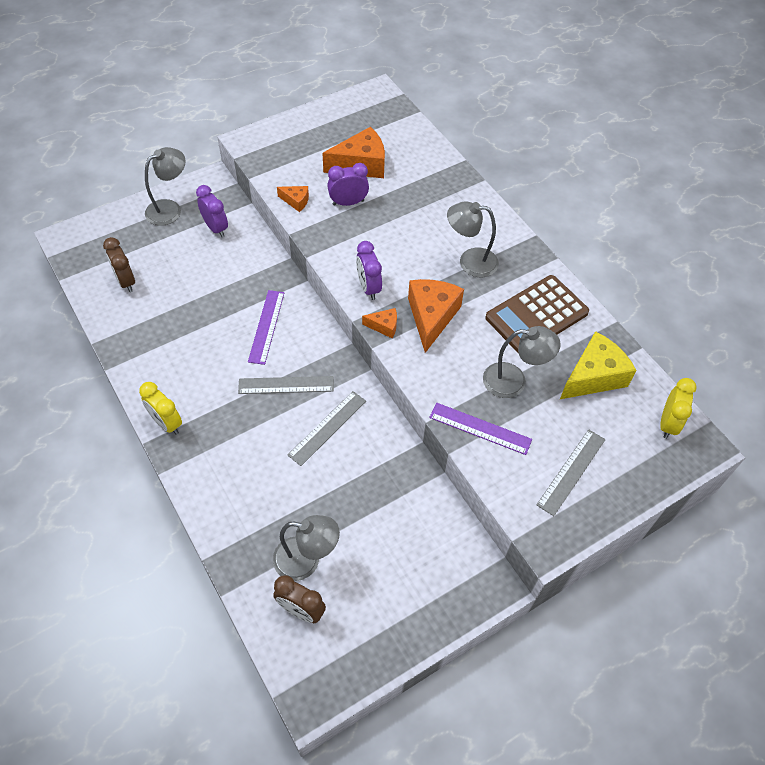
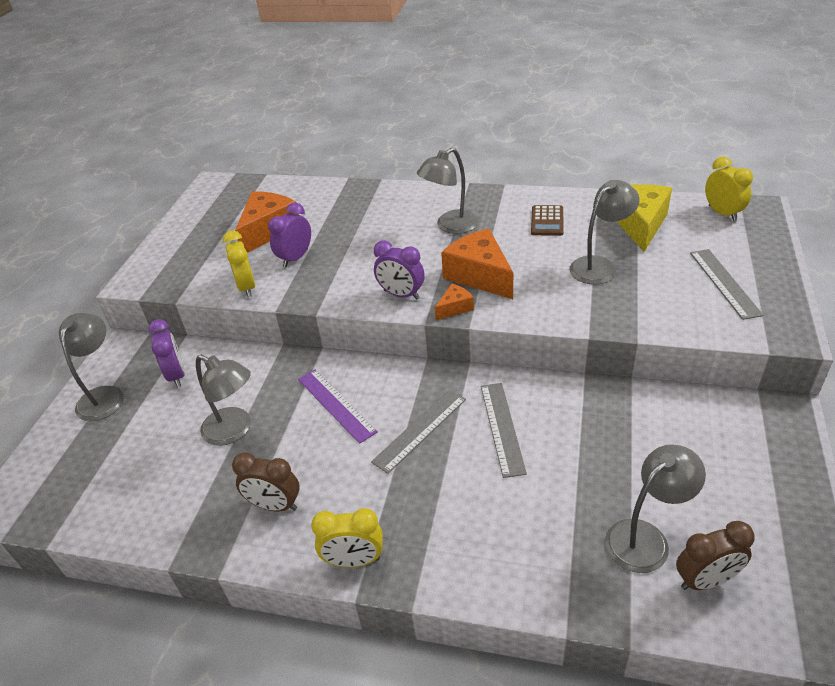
camera: 40 degrees left, 15 degrees down
(126, 281) = (134, 486): brown clock -> brown clock (275, 505)
(202, 293) = (234, 430): none -> grey lamp
(216, 228) = (176, 375): purple clock -> purple clock turned 60 degrees clockwise
(296, 201) = (246, 287): orange cheese -> yellow clock
(480, 428) = (629, 309): purple ruler -> none
(536, 315) = (547, 221): brown calculator -> brown calculator, size x0.52

